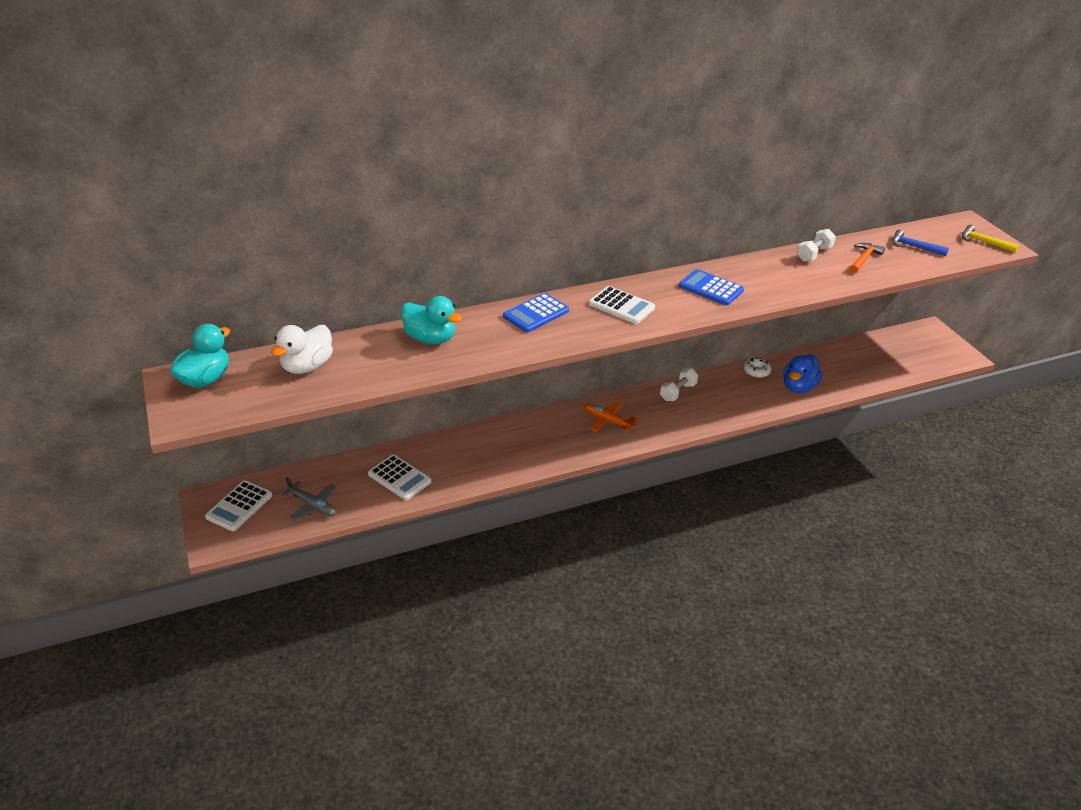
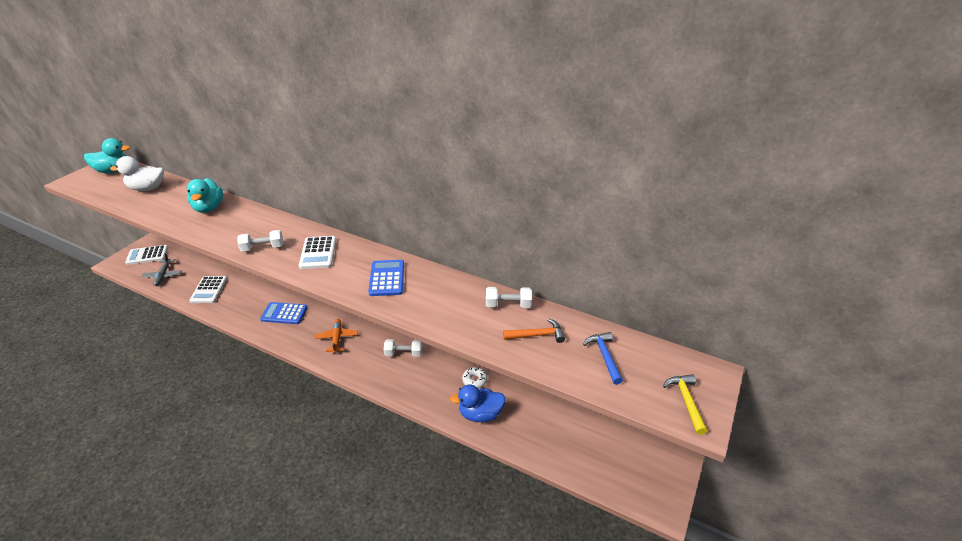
camera: 50 degrees right, 0 degrees up
(536, 314) = (274, 227): blue calculator -> blue calculator (284, 313)
(569, 331) = (263, 248): none -> white dumbbell

